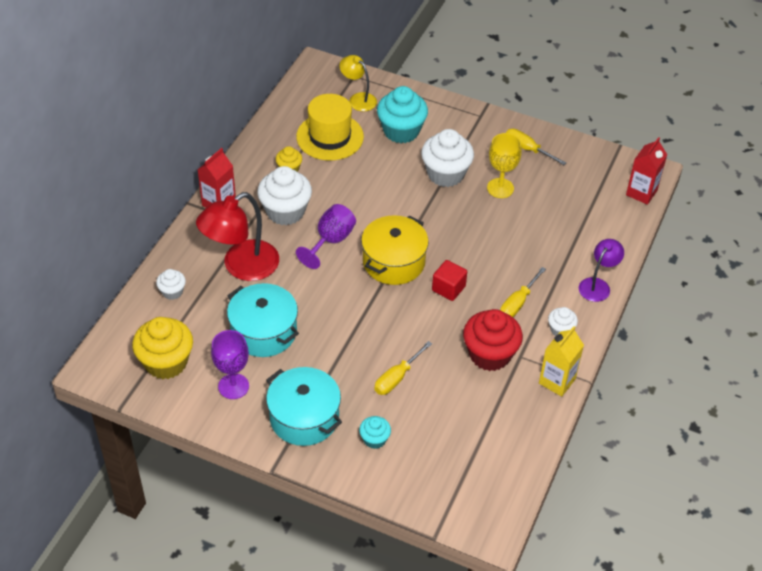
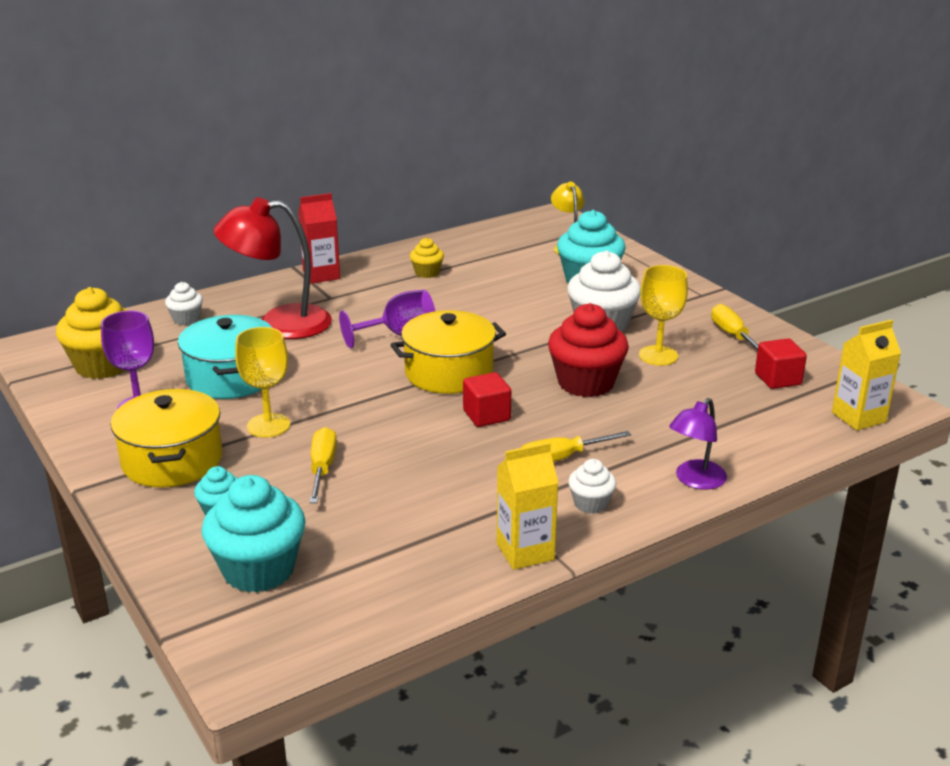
camera: 35 degrees right, 20 degrees down
(285, 211) = (381, 300): white cupcake -> none
(304, 417) = (172, 460): turquoise pot -> yellow pot
(330, 137) = (502, 263): yellow hat -> none
(331, 360) = (268, 425): none -> yellow goblet
(397, 378) = (322, 468): yellow screwdriver -> yellow screwdriver turned 105 degrees clockwise
(437, 467) = (259, 570): none -> turquoise cupcake
(490, 354) = (465, 491): red cupcake -> red cupcake (586, 383)
(579, 179) = (778, 379): none -> red cube
(597, 285) = (695, 480): purple lamp -> purple lamp turned 150 degrees clockwise
(641, 192) = (858, 417): red carton -> yellow carton

